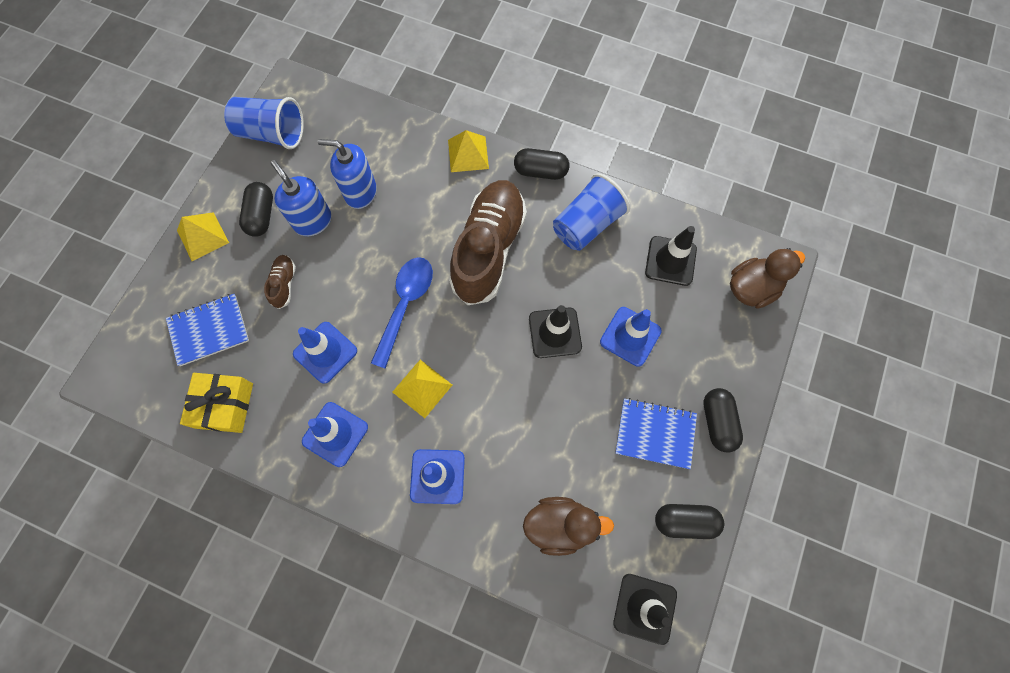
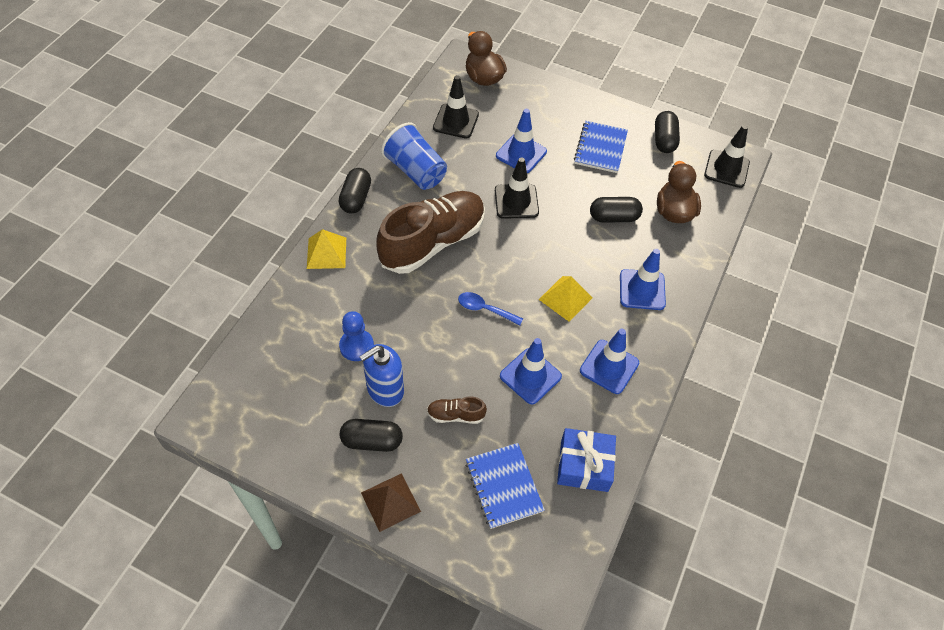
camera: 90 degrees left, 15 degrees down
(202, 236) = (390, 502): yellow pyramid -> brown pyramid
(224, 405) = (584, 465): yellow gift -> blue gift
(272, 134) = (265, 434): blue cup -> none
(360, 192) = (356, 346): blue soap dispenser -> blue pawn
(405, 305) = (485, 309): blue spoon -> blue spoon, size x0.61
(489, 249) = (433, 242): brown shoe -> brown shoe turned 120 degrees clockwise
(717, 422) = (590, 112): black capsule -> black capsule (613, 217)

